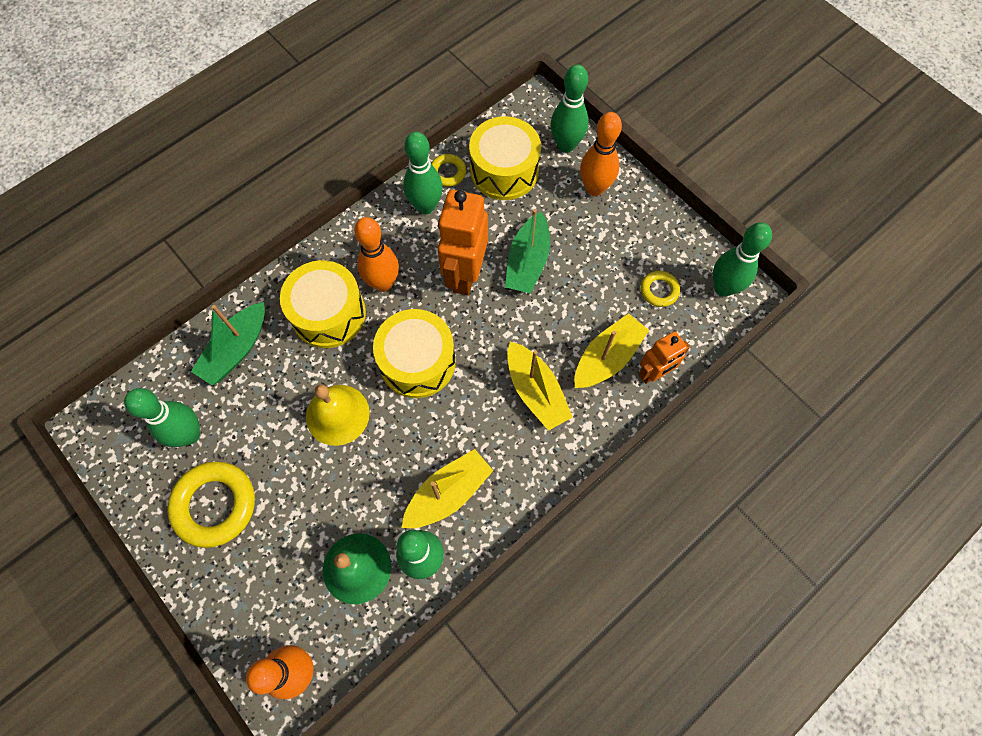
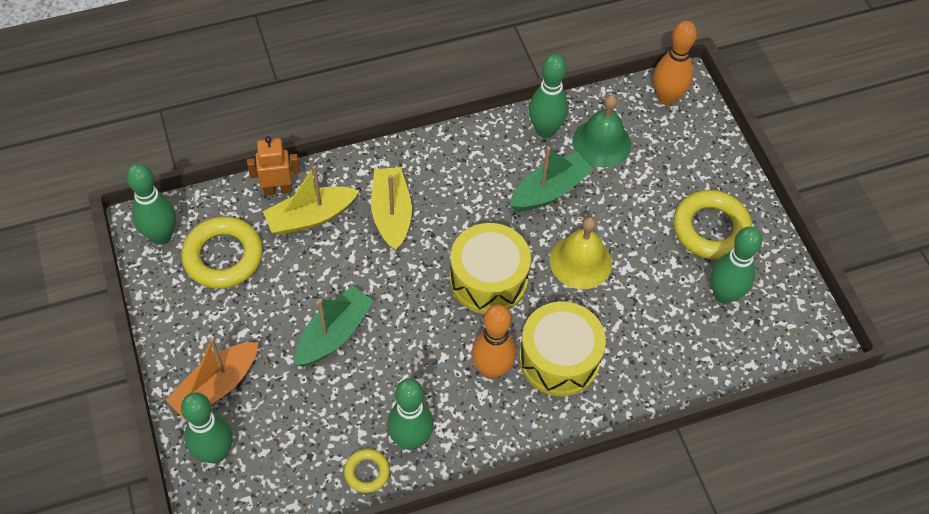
camera: 160 degrees left, 10 degrees down
(236, 349) = (663, 358): green boat -> green boat (549, 190)
(448, 493) = (506, 166): yellow boat -> none
(465, 274) = (404, 345): orange robot -> none
(504, 171) = (302, 448): yellow drum -> none
(594, 188) = (216, 386): orange bowling pin -> orange boat
(659, 290) = (223, 256): yellow ring -> yellow ring, size x1.94

